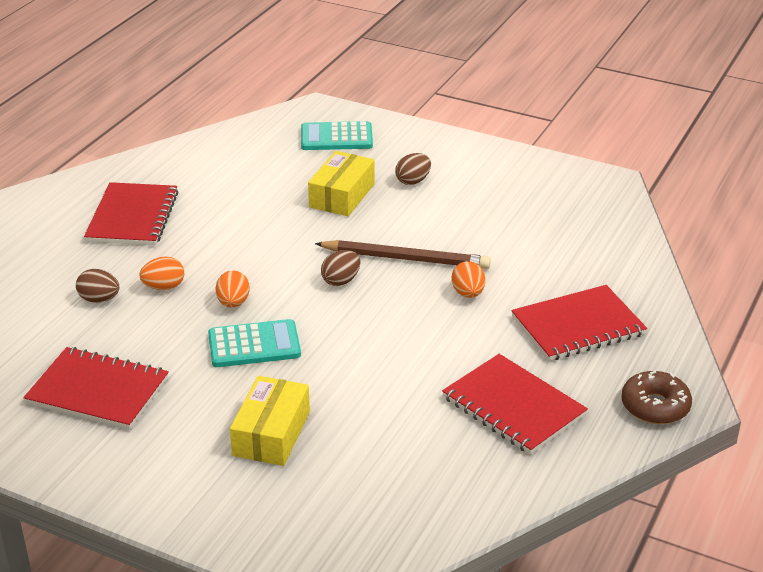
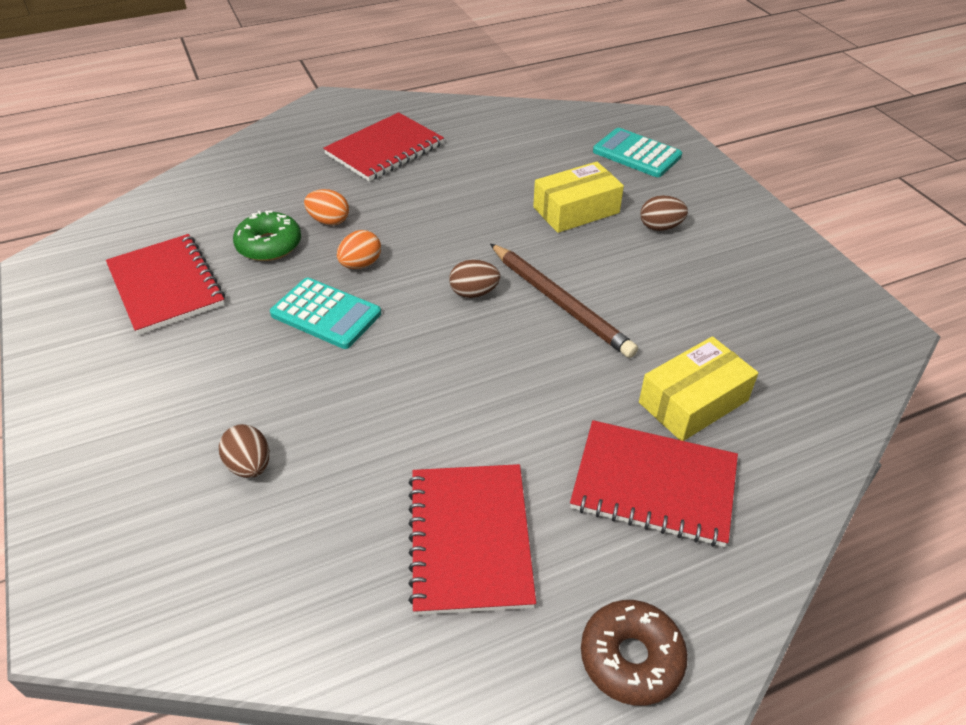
camera: 40 degrees right, 10 degrees up
(99, 299) = (272, 207): brown egg -> brown egg (250, 465)
(140, 325) = (269, 245): none -> green donut
(271, 433) = (227, 412): yellow box -> yellow box (693, 401)
(468, 293) = (577, 374): orange egg -> none

